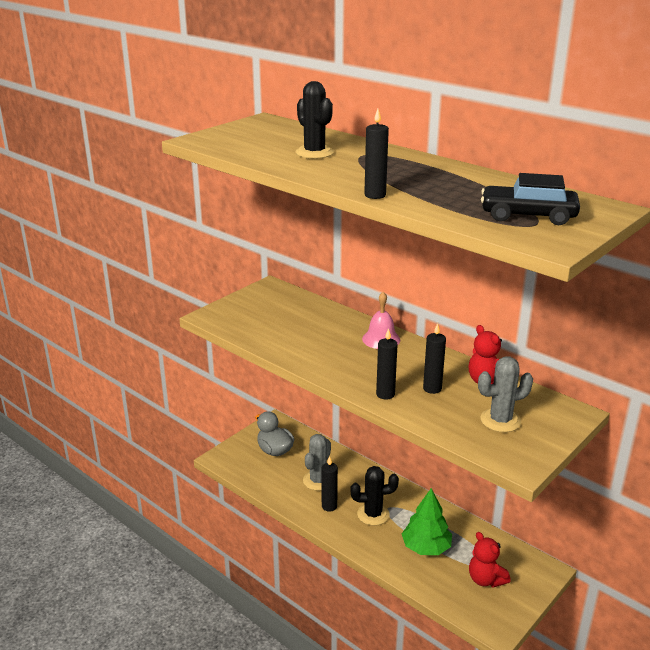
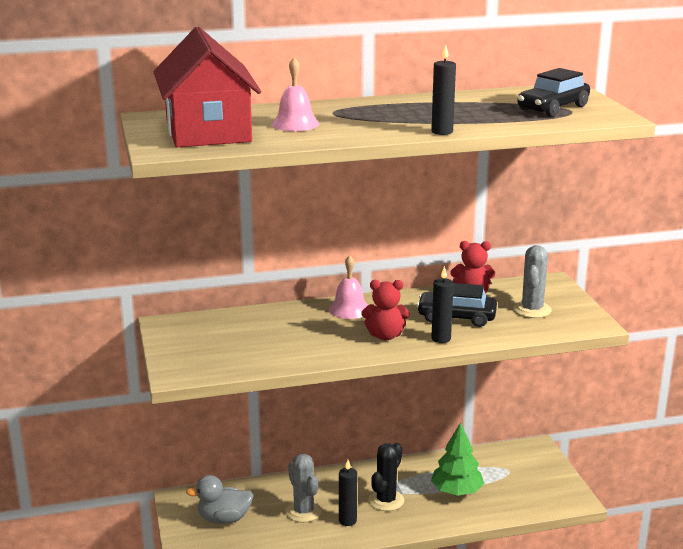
camera: 55 degrees left, 5 degrees down
(257, 138) = (208, 131): none -> red house
(314, 153) = (295, 124): black cactus -> pink bell
(432, 388) = (456, 317): black candle -> black car
(485, 579) = (521, 480): red teddy bear -> red teddy bear (385, 336)

